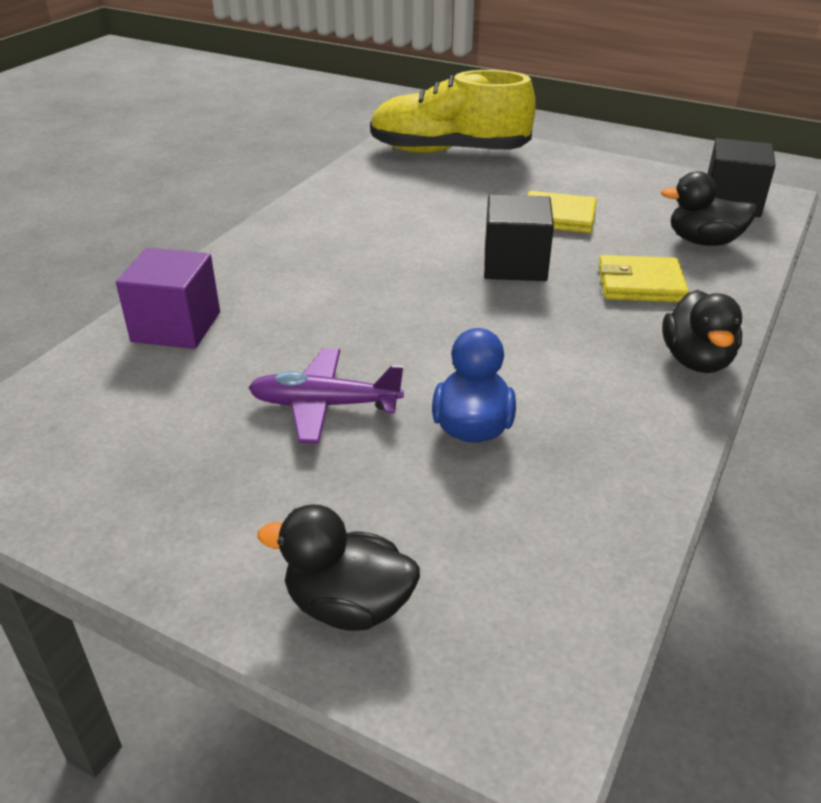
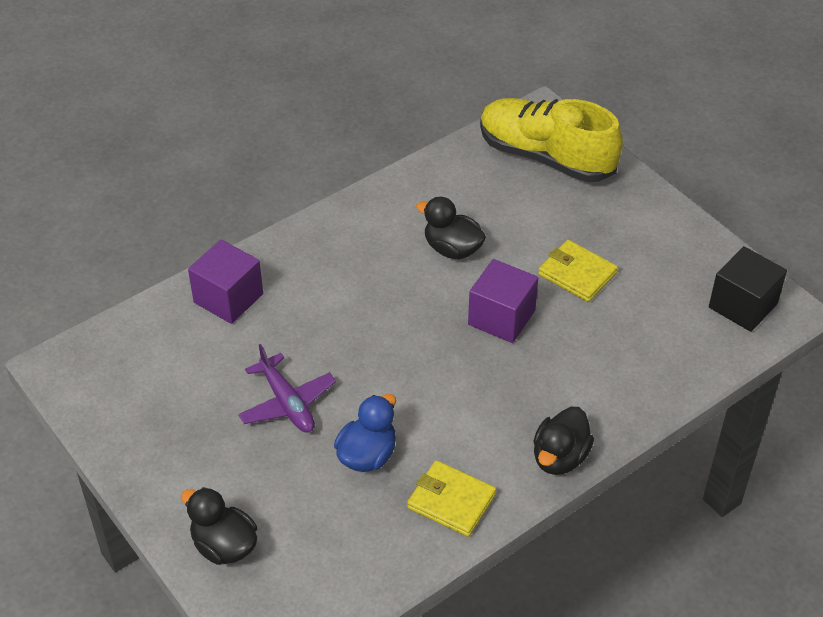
camera: 25 degrees right, 10 degrees up
(324, 405) = (287, 403): purple plane -> purple plane turned 150 degrees counterclockwise
(515, 265) = (501, 317): black cube -> purple cube
(640, 284) = (582, 371): yellow wallet -> yellow wallet (451, 501)
(703, 241) = (674, 343): black duck -> black duck (452, 249)

